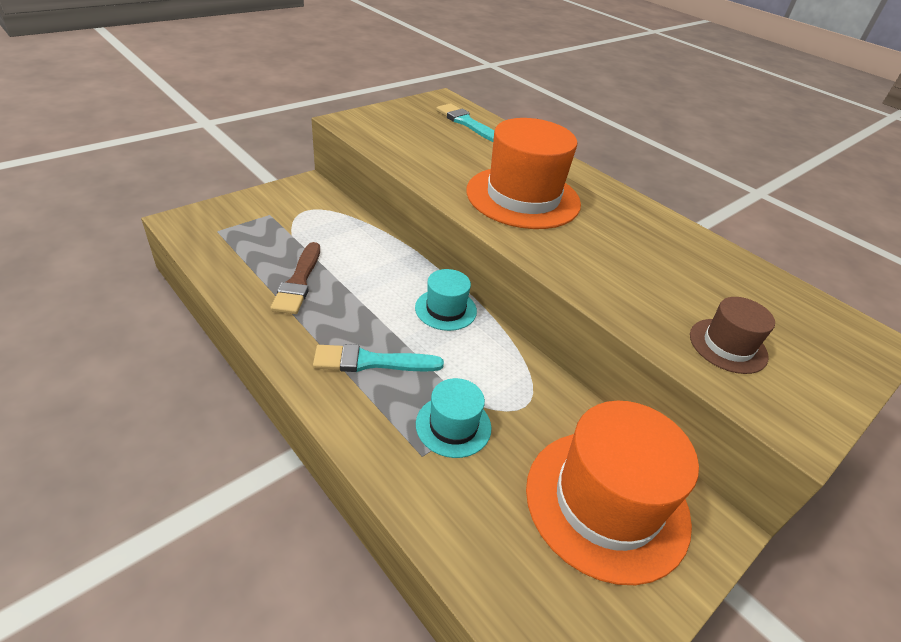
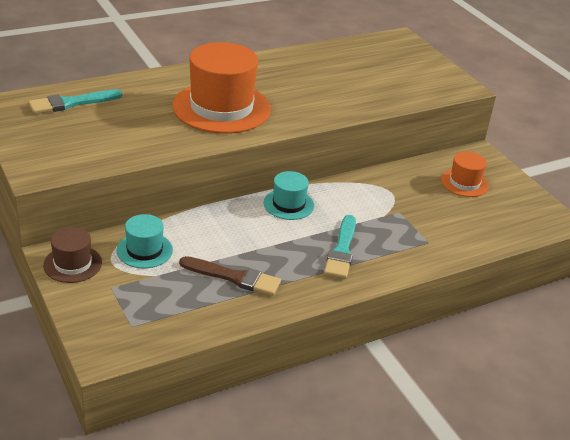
camera: 75 degrees left, 5 degrees down
(453, 425) = (405, 225): turquoise hat -> turquoise hat (144, 250)
(607, 502) = (464, 183): orange hat -> orange hat, size x0.50
(728, 345) = (402, 83): brown hat -> brown hat (72, 264)

